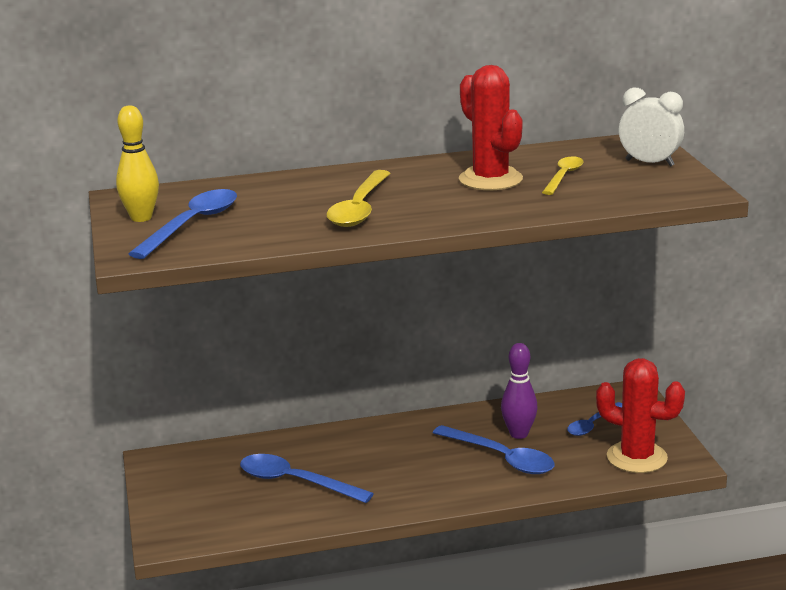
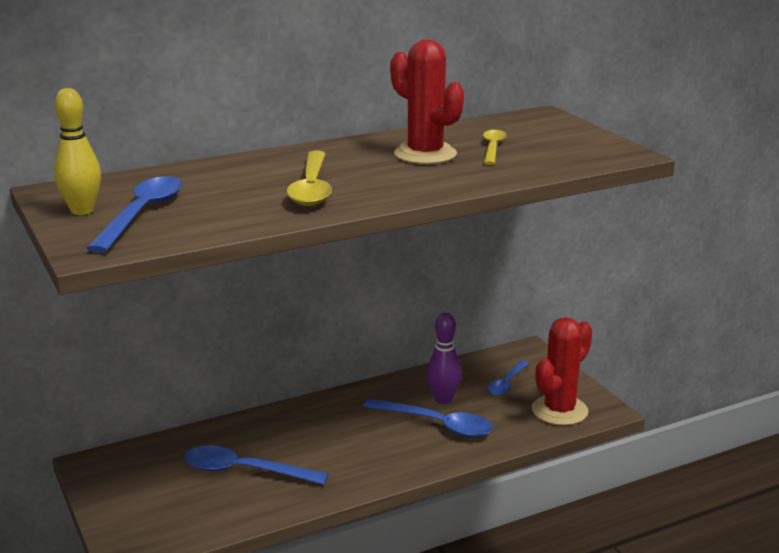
camera: 15 degrees left, 0 degrees up
(637, 457) = (559, 410): red cactus -> red cactus turned 60 degrees counterclockwise
(649, 163) = (563, 132): white clock -> none

